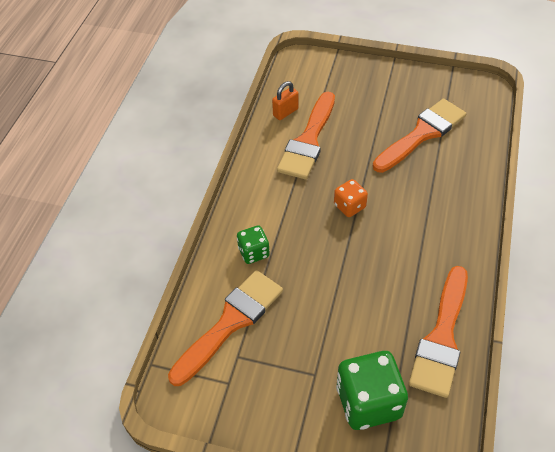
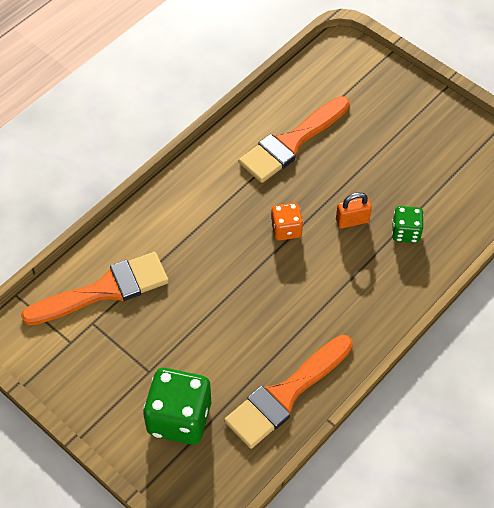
camera: 25 degrees right, 5 degrees up
(253, 252) = (166, 234): green dice -> green dice (405, 232)
(285, 112) = (288, 102): orange padlock -> orange padlock (352, 221)
(422, 134) = (413, 185): orange brush -> none

